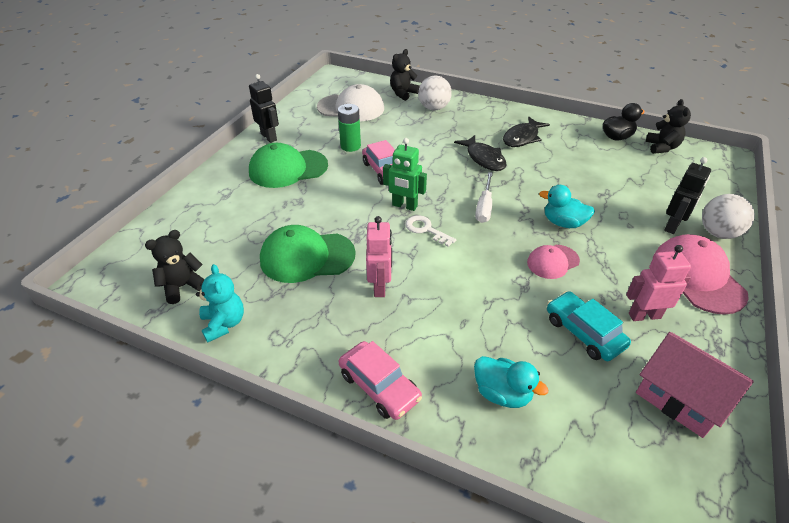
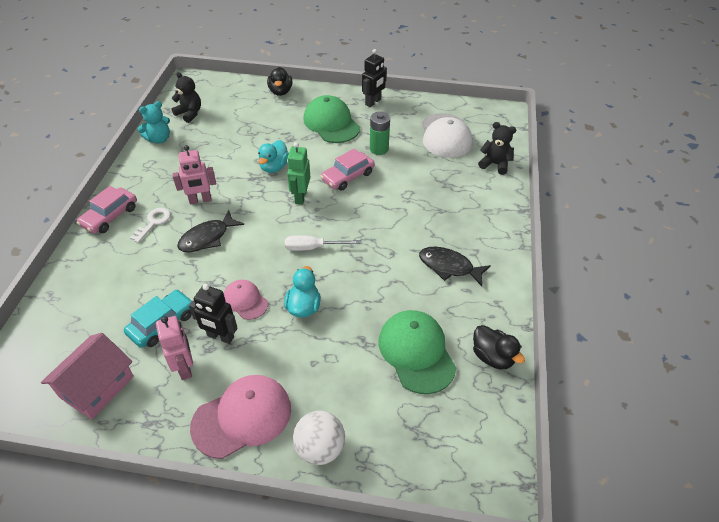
camera: 75 degrees right, 5 degrees up
(196, 197) = (280, 91): none -> black duck
(307, 257) = (226, 158): green cap -> green cap (416, 352)
(426, 230) = (271, 214): white key -> white key (153, 223)
(434, 108) = (476, 191): white ball -> none
(484, 158) = (394, 239): black fish -> black fish (207, 238)
(502, 393) = (103, 277): turquoise duck -> turquoise duck (274, 167)
(662, 147) = (489, 406): black teddy bear -> none
(673, 226) = (322, 403): black robot -> black robot (220, 337)

